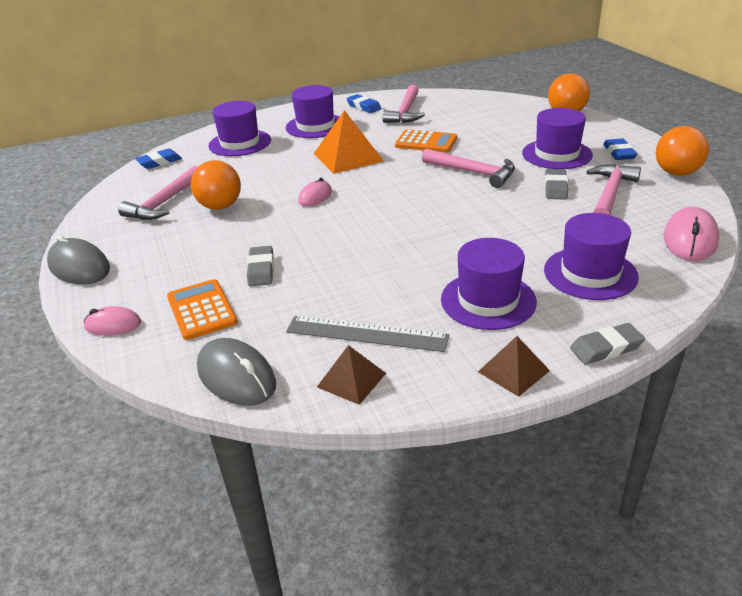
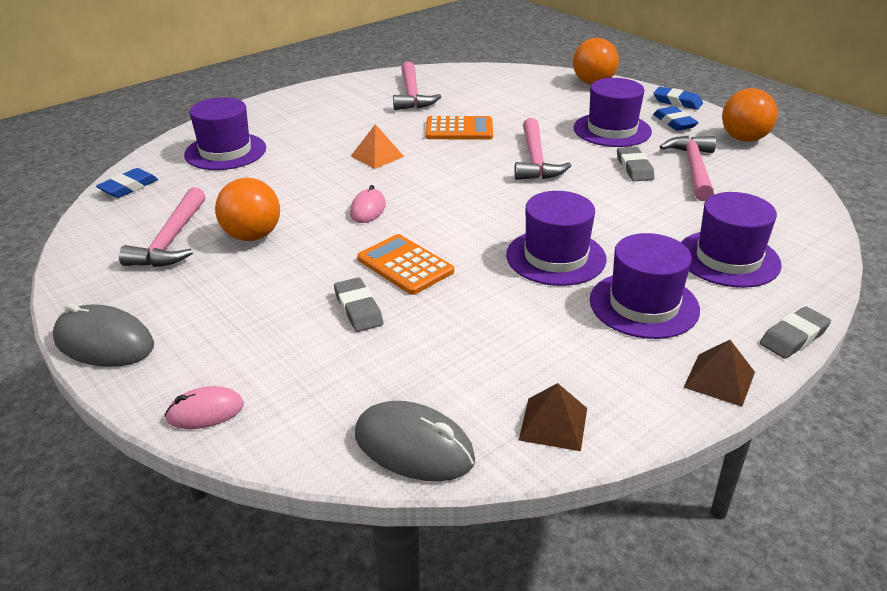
camera: 20 degrees left, 0 degrees up
(201, 310) = (314, 372): orange calculator -> orange calculator (405, 265)
(315, 126) = (311, 121): purple hat -> purple hat (555, 257)
(348, 157) = (377, 156): orange pyramid -> orange pyramid, size x0.58
(364, 107) = (357, 92): blue eraser -> blue eraser (677, 102)
(366, 334) = (535, 366): grey ruler -> none
(473, 172) = (535, 160): pink hammer -> pink hammer turned 75 degrees clockwise
(690, 239) = (800, 208): pink mouse -> none

